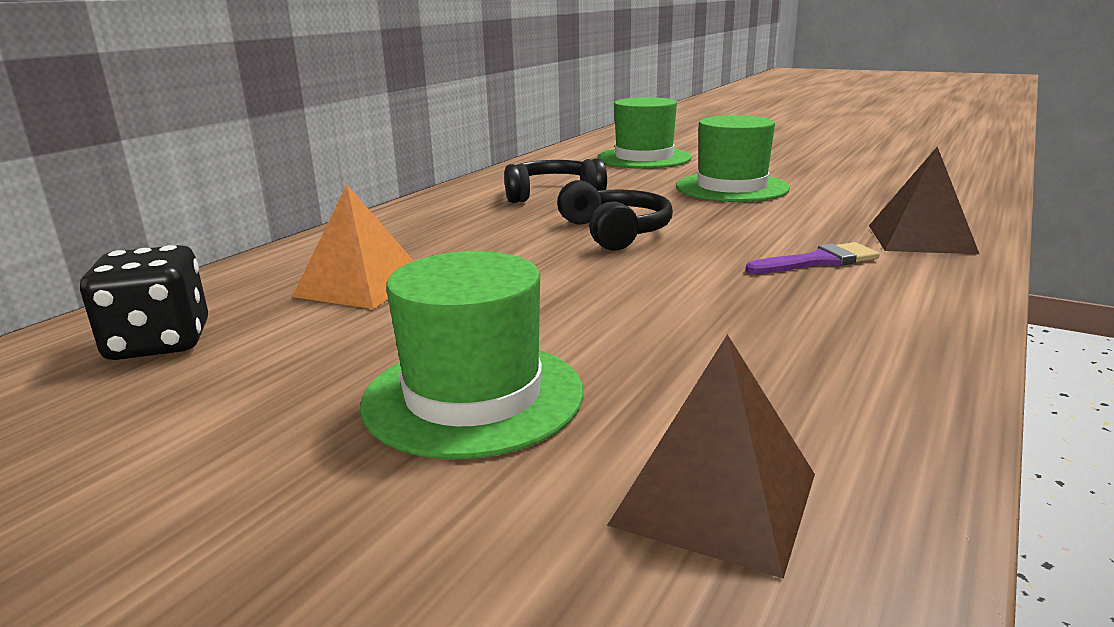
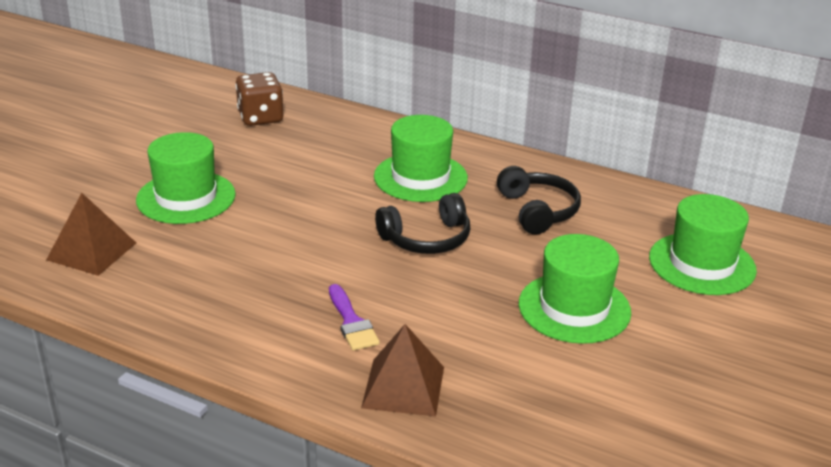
camera: 85 degrees right, 10 degrees up
(159, 343) = (260, 117): black dice -> brown dice
(360, 285) = (327, 155): orange pyramid -> none
(459, 235) = (420, 177): none -> green hat

